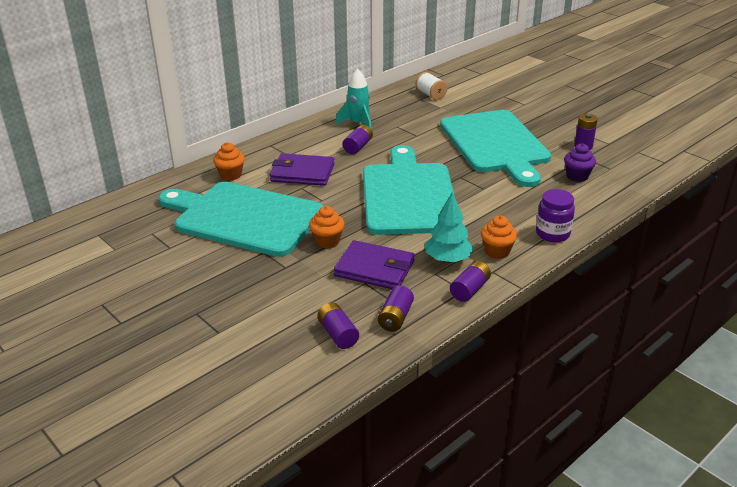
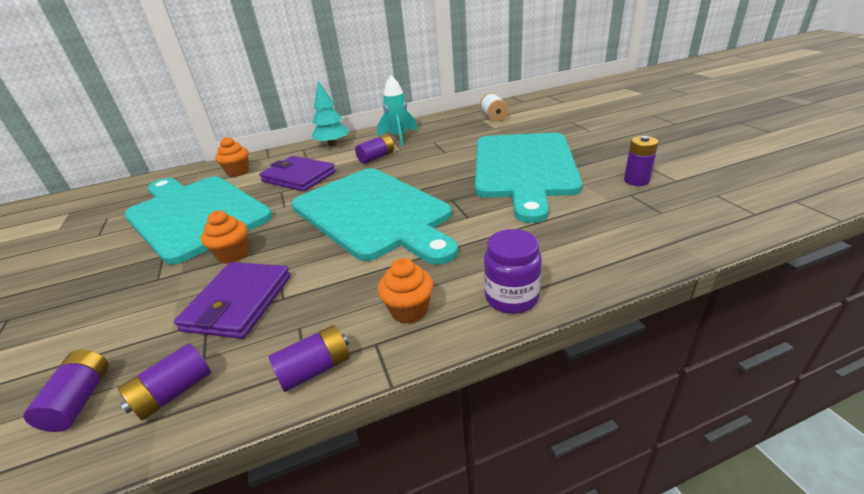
camera: 25 degrees right, 0 degrees up
(375, 269) = (238, 303): purple wallet -> purple wallet turned 60 degrees clockwise
(408, 195) = (374, 213): turquoise cutting board -> turquoise cutting board turned 120 degrees clockwise
(448, 259) = (335, 309): turquoise tree -> turquoise tree (333, 144)
(577, 176) = (604, 217): purple cupcake -> none

